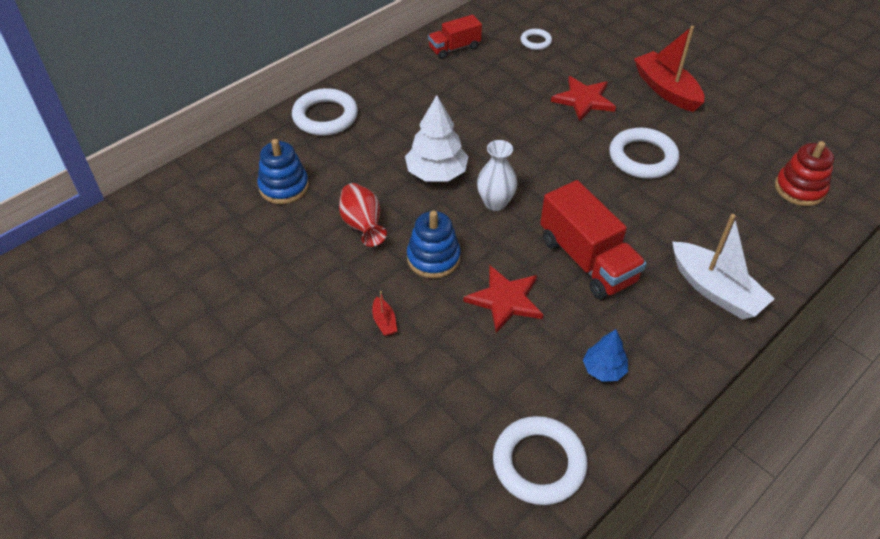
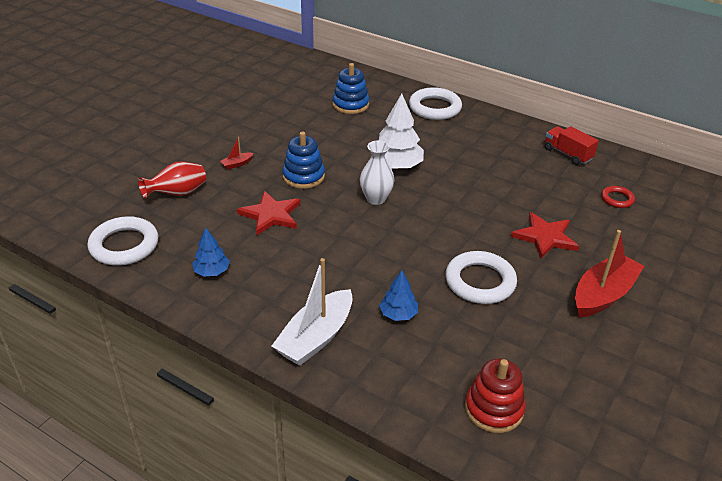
camera: 75 degrees right, 10 degrees down
(363, 226) = (325, 142): red vase -> red vase (177, 194)
(536, 41) = (617, 199): white ring -> red ring
(587, 260) = (327, 254): red truck -> none
(684, 223) = (398, 314): none -> blue tree

